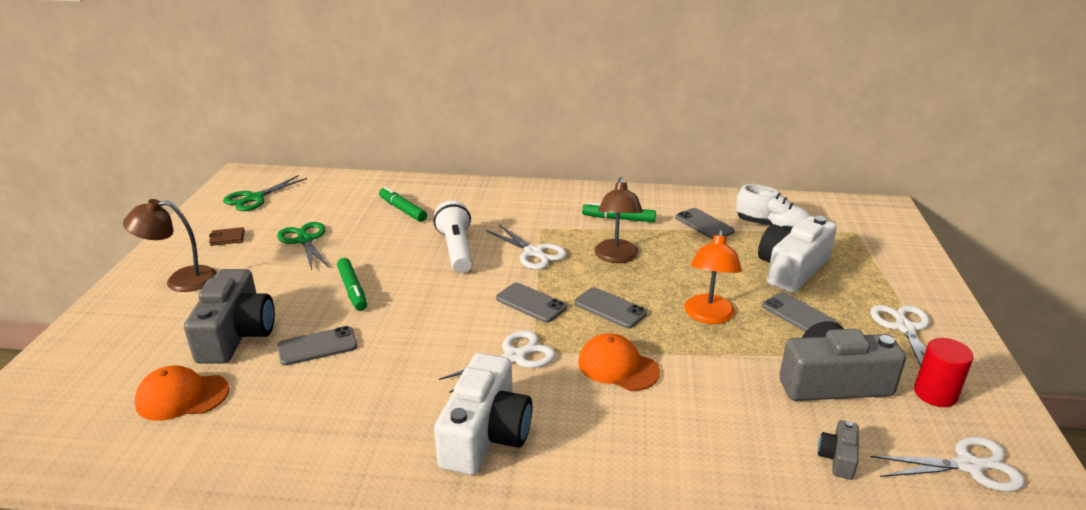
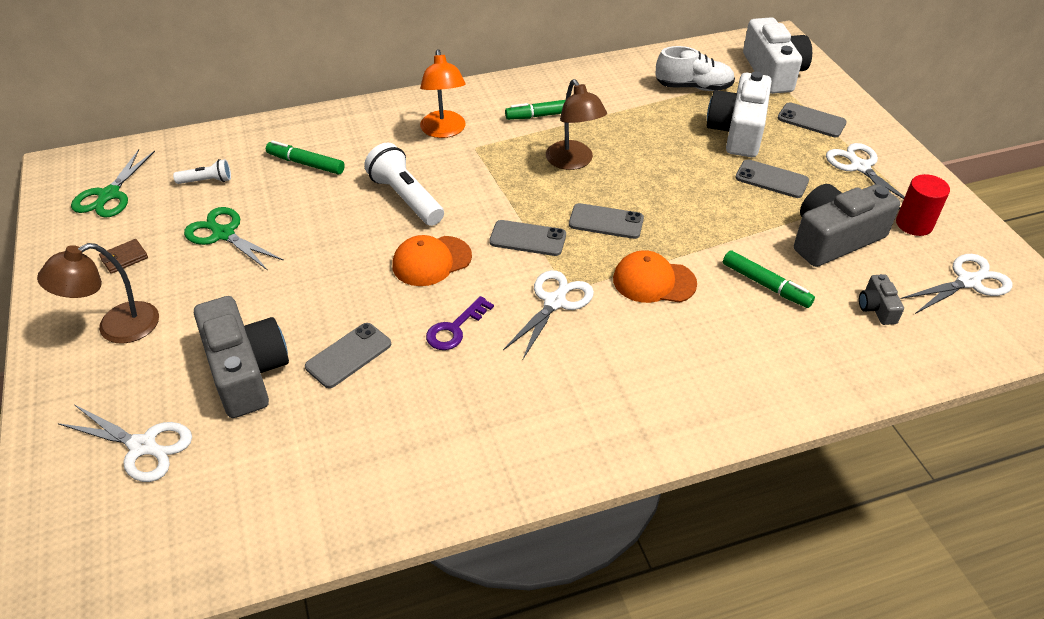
camera: 25 degrees left, 15 degrees up
(182, 397) = (250, 459): orange cap -> orange cap (431, 261)
(325, 204) = (207, 181): none -> white flashlight
(353, 290) = (331, 279): green marker -> green marker (766, 285)
(415, 352) = (455, 328): none -> purple key
(485, 434) = (585, 389): white camera -> white camera (773, 72)
(534, 253) = (489, 179): white scissors -> white scissors (143, 446)
(704, 224) = (630, 101): grey phone -> grey phone (811, 121)
(708, 316) = (697, 203): orange lamp -> orange lamp (444, 131)

